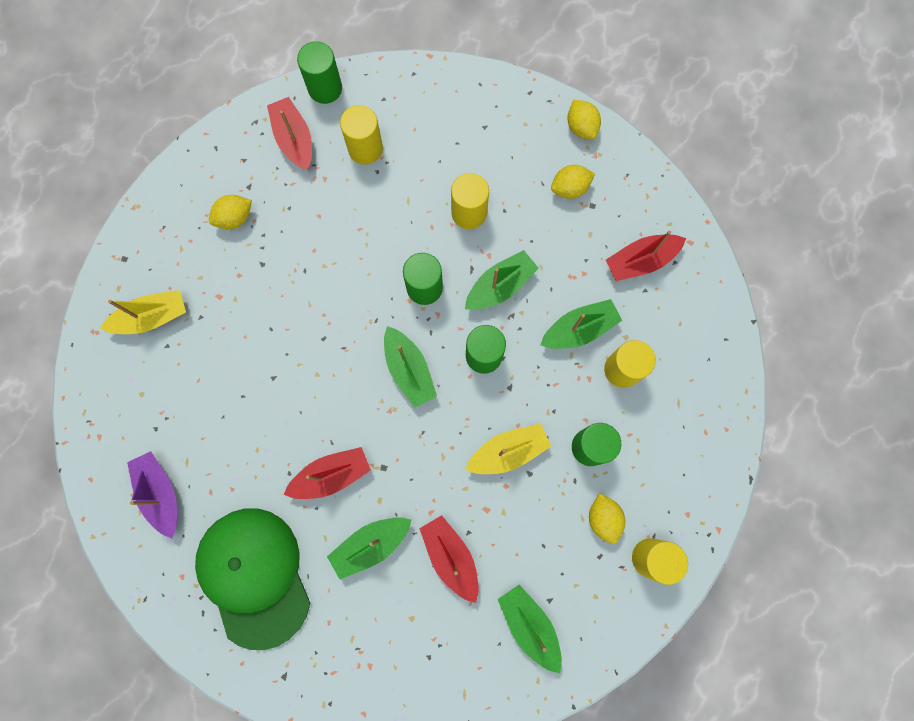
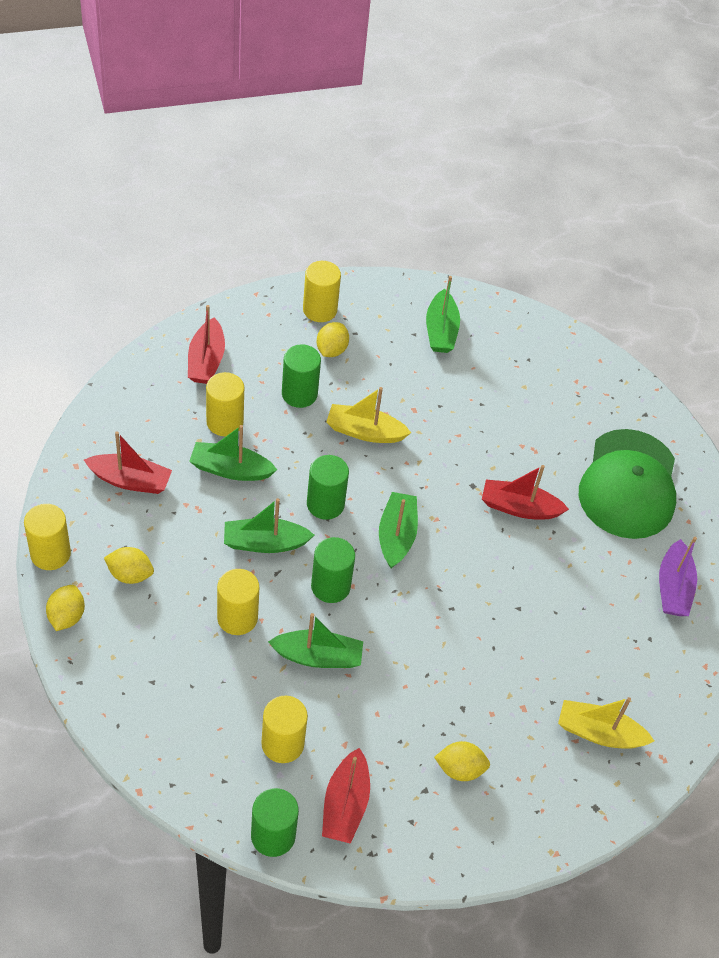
camera: 150 degrees left, 25 degrees down
(371, 544) = (521, 445): green boat -> green boat (318, 656)
(451, 557) = (465, 400): red boat -> red boat (206, 360)
(636, 162) = (50, 554): none -> yellow cylinder

